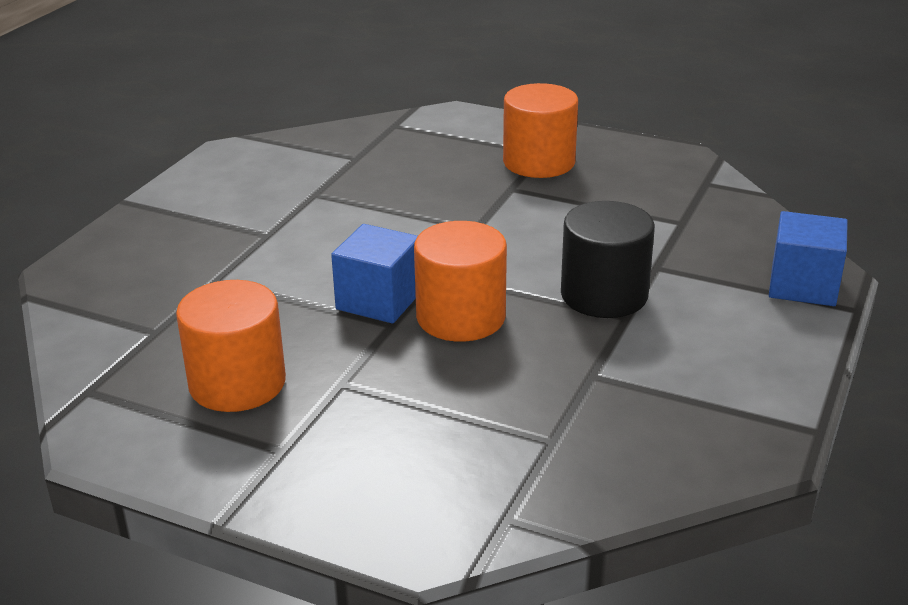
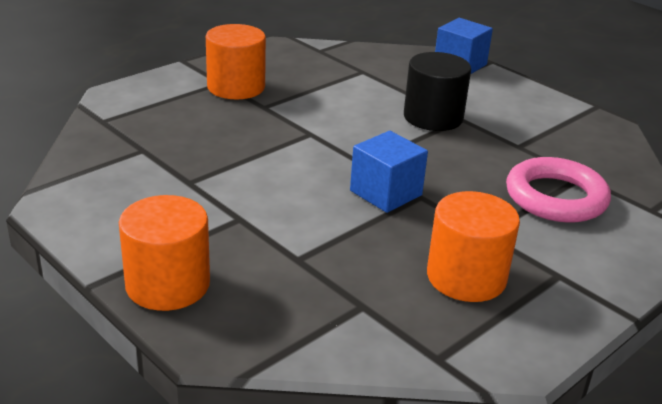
camera: 70 degrees left, 0 degrees up
(461, 317) = (429, 169): orange cylinder -> orange cylinder (168, 284)
(470, 424) = (556, 197): none -> pink ring

